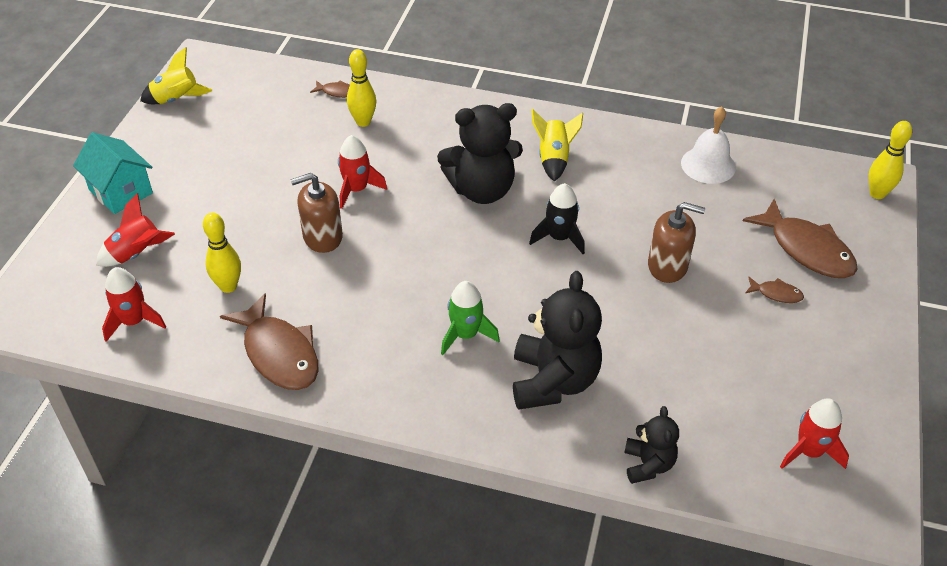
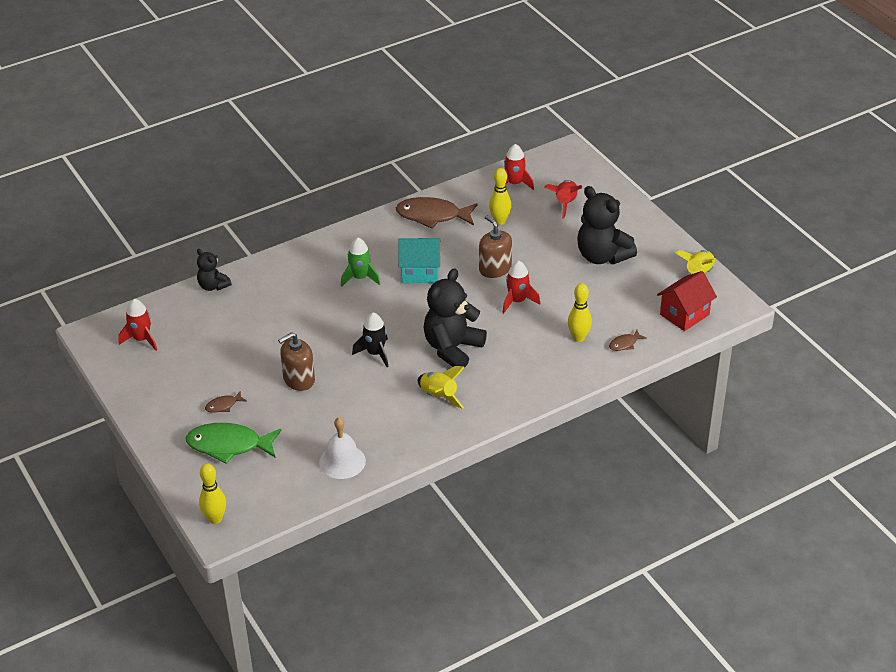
camera: 135 degrees right, 5 degrees down
(120, 191) = (627, 218): turquoise house -> turquoise house (420, 272)
(251, 80) = (684, 314): none -> red house
(322, 237) = (495, 269): brown soap dispenser -> brown soap dispenser turned 60 degrees counterclockwise
(553, 381) = (294, 288): black teddy bear -> black teddy bear (602, 256)
(806, 249) = (229, 445): brown fish -> green fish

